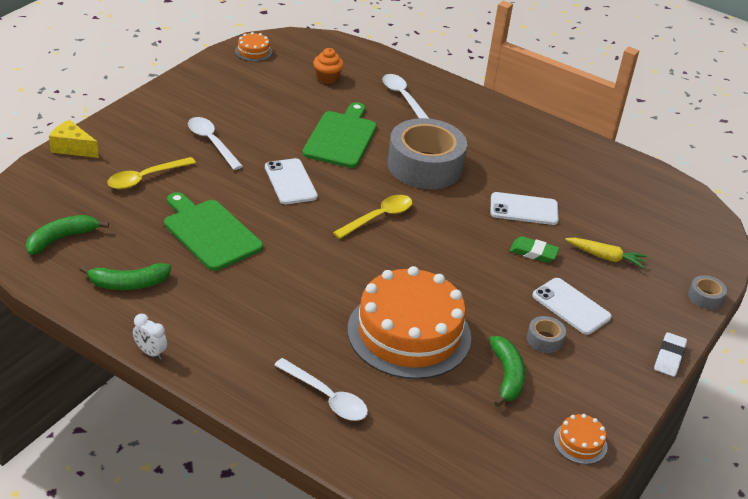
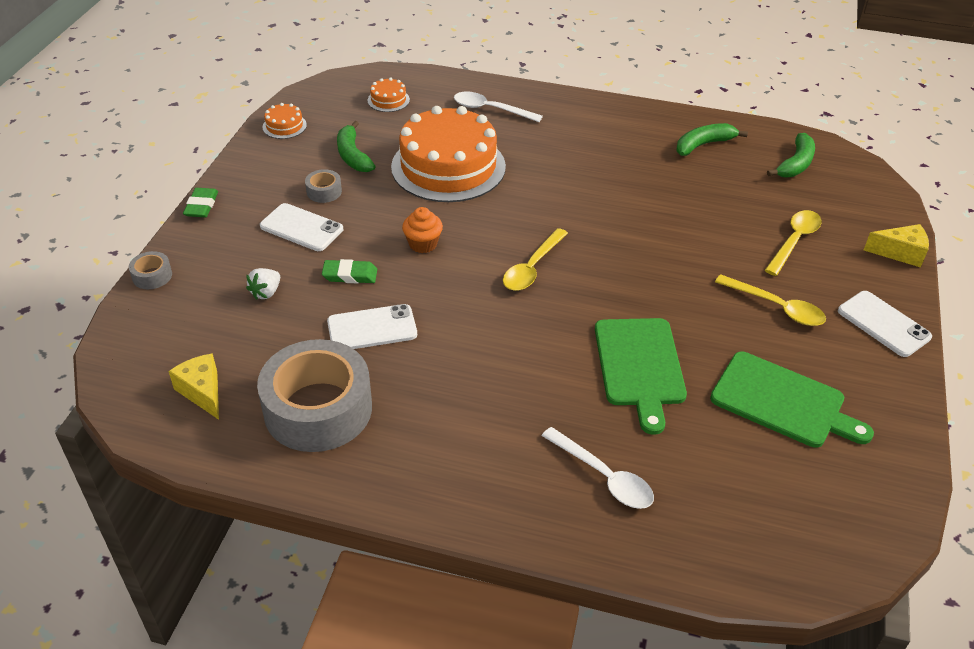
camera: 165 degrees right, 5 degrees up
(150, 352) = (639, 105): white clock -> none
(210, 232) = (680, 204): green cutting board -> green cutting board (782, 402)
(211, 142) = (776, 307): white spoon -> yellow spoon
(253, 51) = (880, 498): orange cake -> orange cake (388, 100)
(290, 182) = (651, 282): white phone -> white phone (883, 324)
(327, 78) = (734, 478): orange cupcake -> orange cupcake (423, 244)
(425, 166) = (514, 355): grey tape -> grey tape (318, 409)
(605, 257) = (266, 292): yellow carrot -> white strawberry
(652, 202) = (202, 392): none -> yellow cheese
(669, 357) = (201, 206): white eraser -> green eraser

